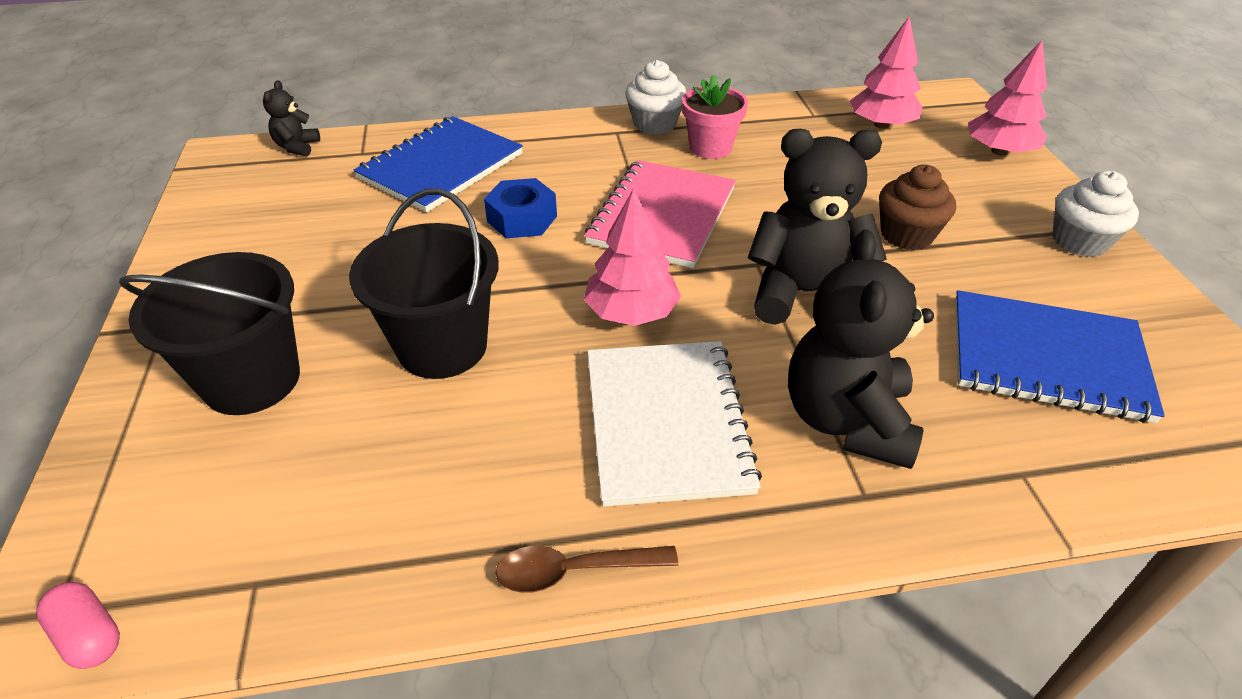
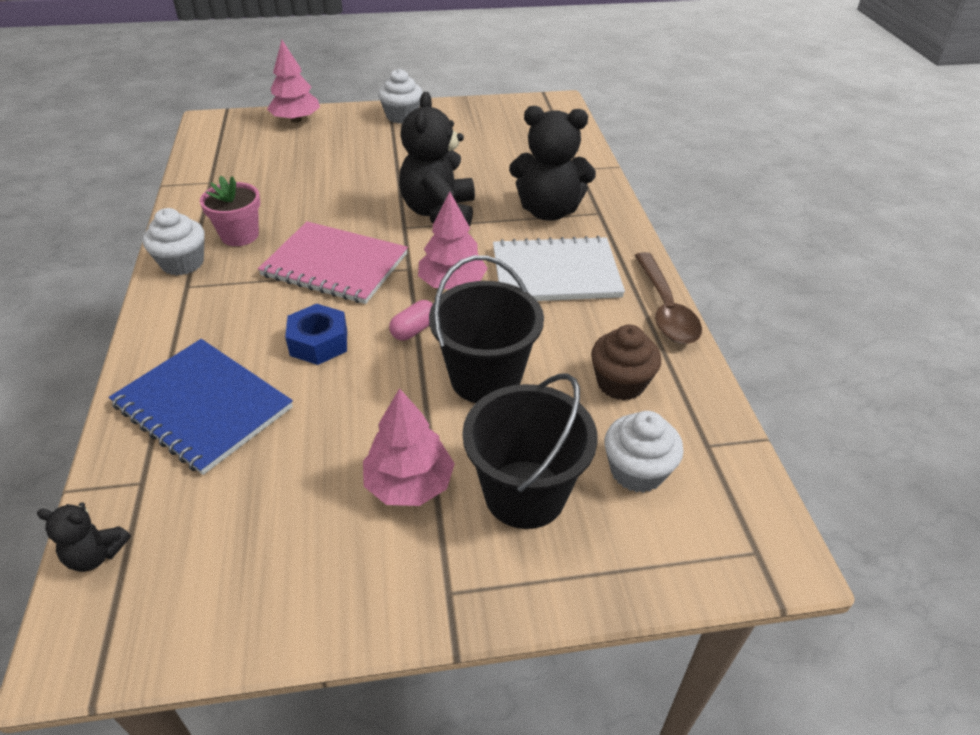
camera: 90 degrees left, 0 degrees up
(90, 635) = (766, 523): pink capsule -> pink capsule (414, 330)
(242, 489) = (637, 471): none -> white cupcake
(574, 570) = (665, 308): brown spoon -> brown spoon, size x1.50
(881, 125) = (240, 156): pink tree -> pink tree (409, 484)
(906, 235) = (383, 167): brown cupcake -> brown cupcake (620, 383)
(1047, 358) = (500, 146): blue notebook -> none

